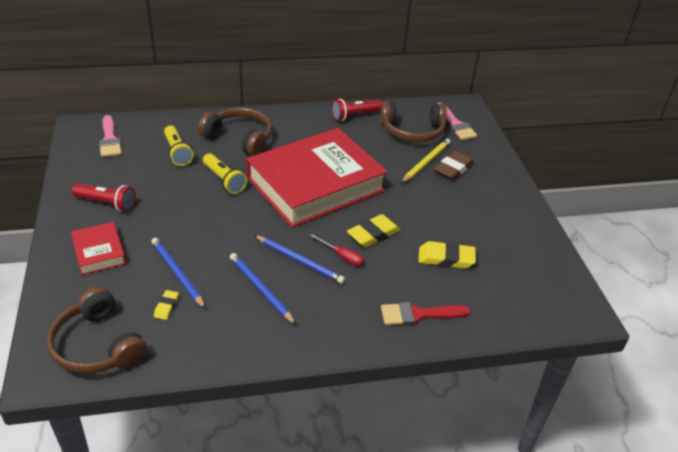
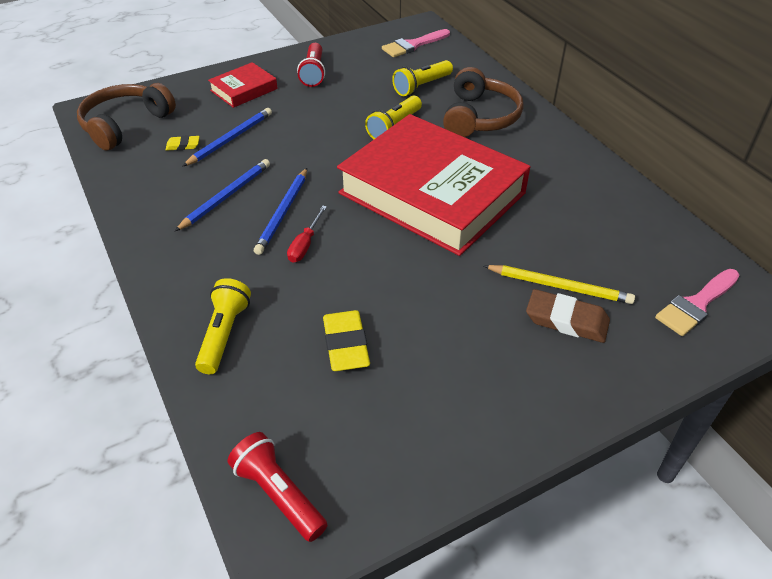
camera: 75 degrees right, 5 degrees up
(355, 116) = (614, 194): red flashlight -> red flashlight (278, 494)
(373, 234) = (361, 263): yellow eraser -> none
(412, 131) = (629, 258): brown headphones -> none
(418, 314) = (224, 334): red brush -> yellow flashlight

